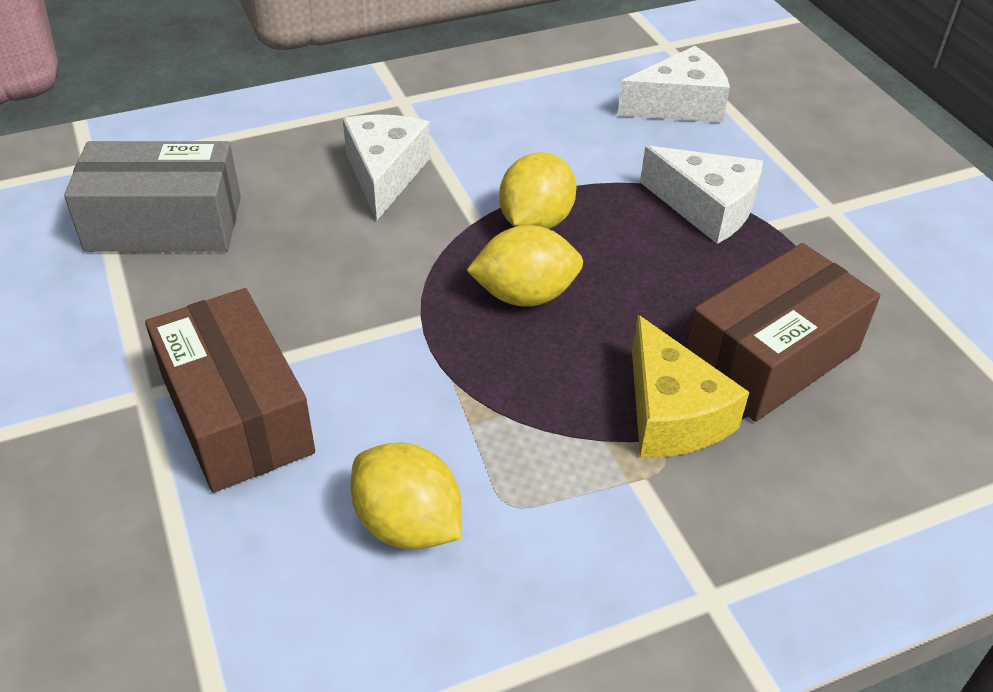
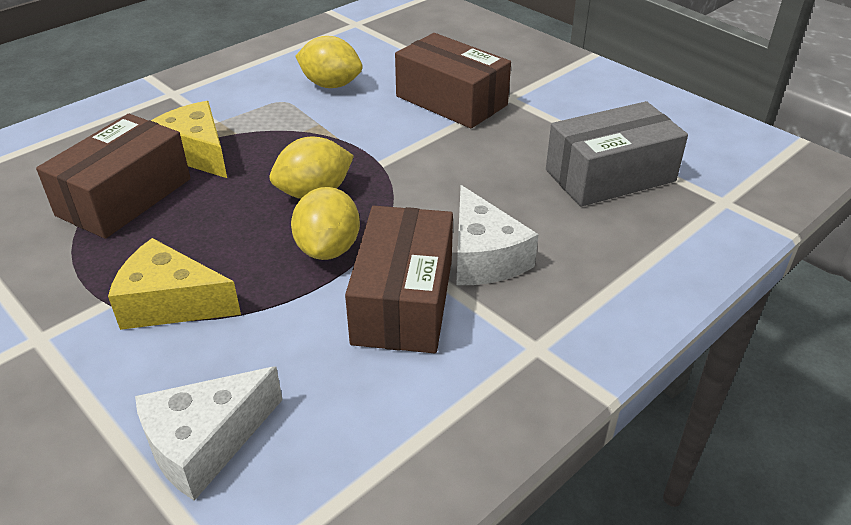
camera: 160 degrees right, 5 degrees down
(487, 157) = (403, 301): none -> brown box
(706, 208) = (171, 303): white cheese -> yellow cheese

